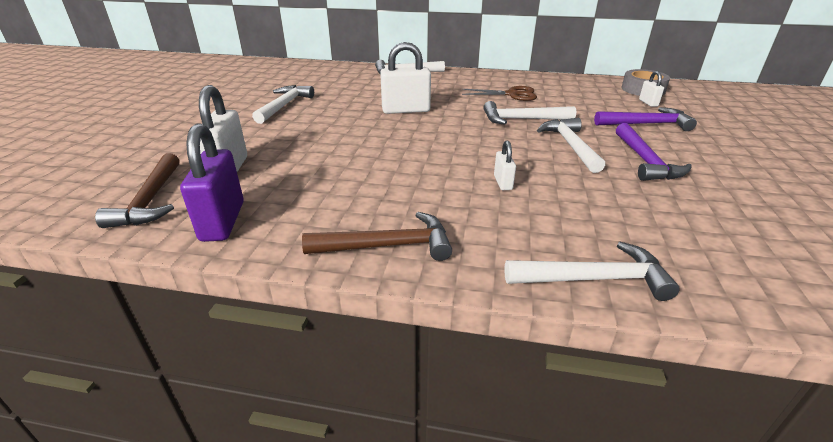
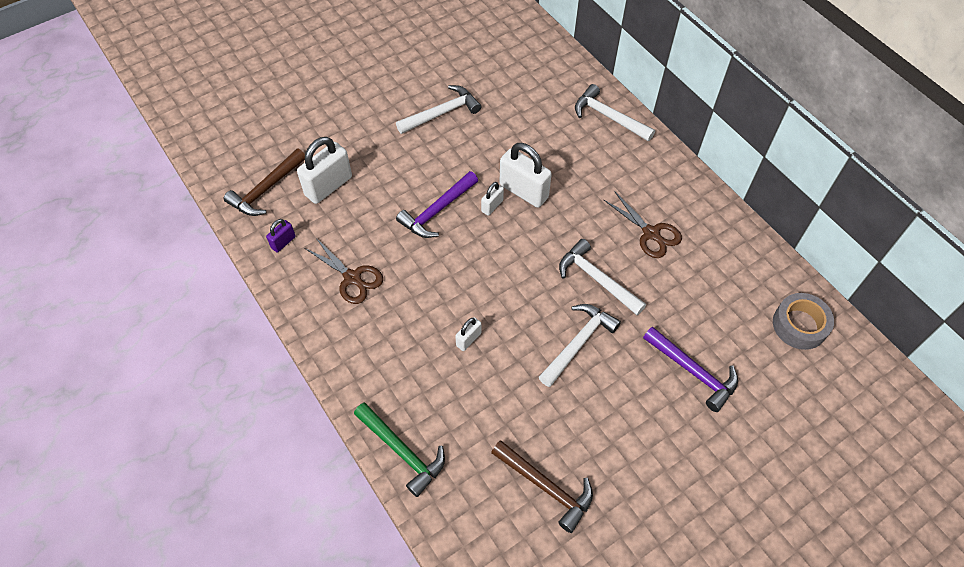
camera: 45 degrees right, 25 degrees up
(223, 221) = (283, 242): purple padlock -> purple padlock, size x0.51
(340, 204) = (352, 278): none -> brown scissors
(387, 246) = (337, 335): brown hammer -> brown hammer (546, 487)
(594, 279) = (402, 451): white hammer -> green hammer
(645, 161) = (603, 406): purple hammer -> purple hammer (437, 211)
(648, 103) = (758, 348): white padlock -> white padlock (492, 206)

